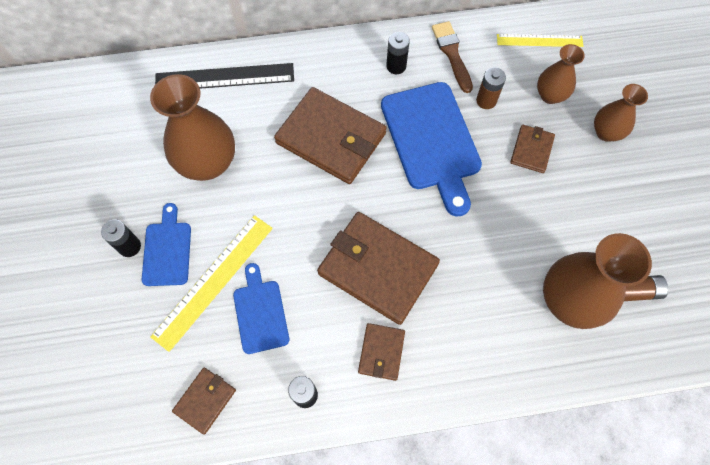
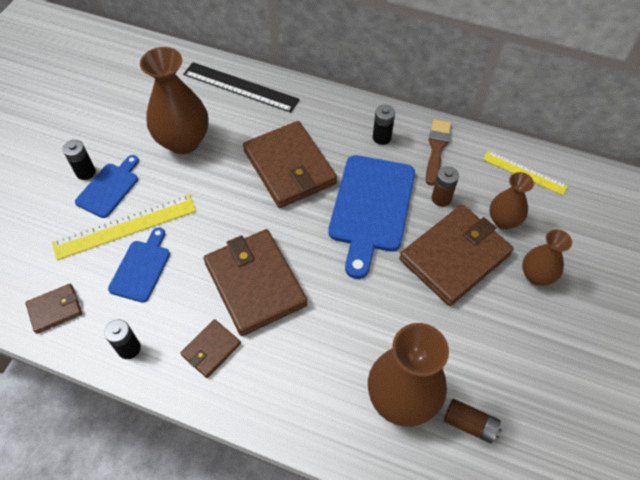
camera: 30 degrees right, 10 degrees down
(531, 150) = (455, 257): brown wallet -> brown wallet, size x2.04

